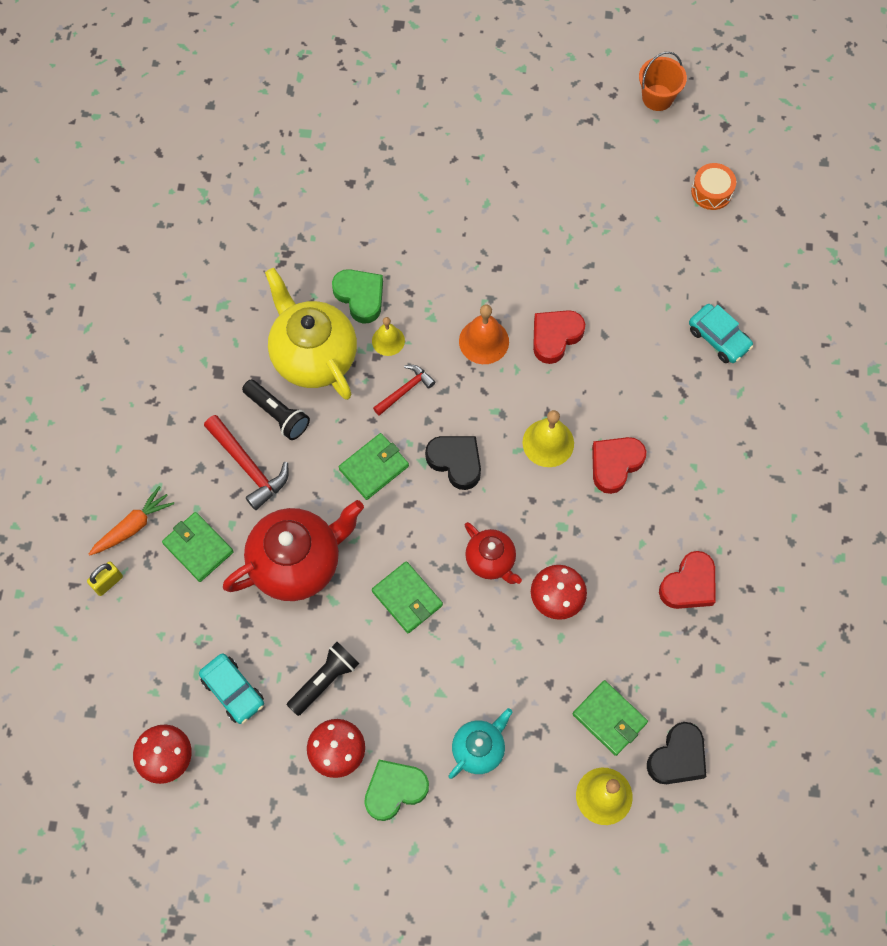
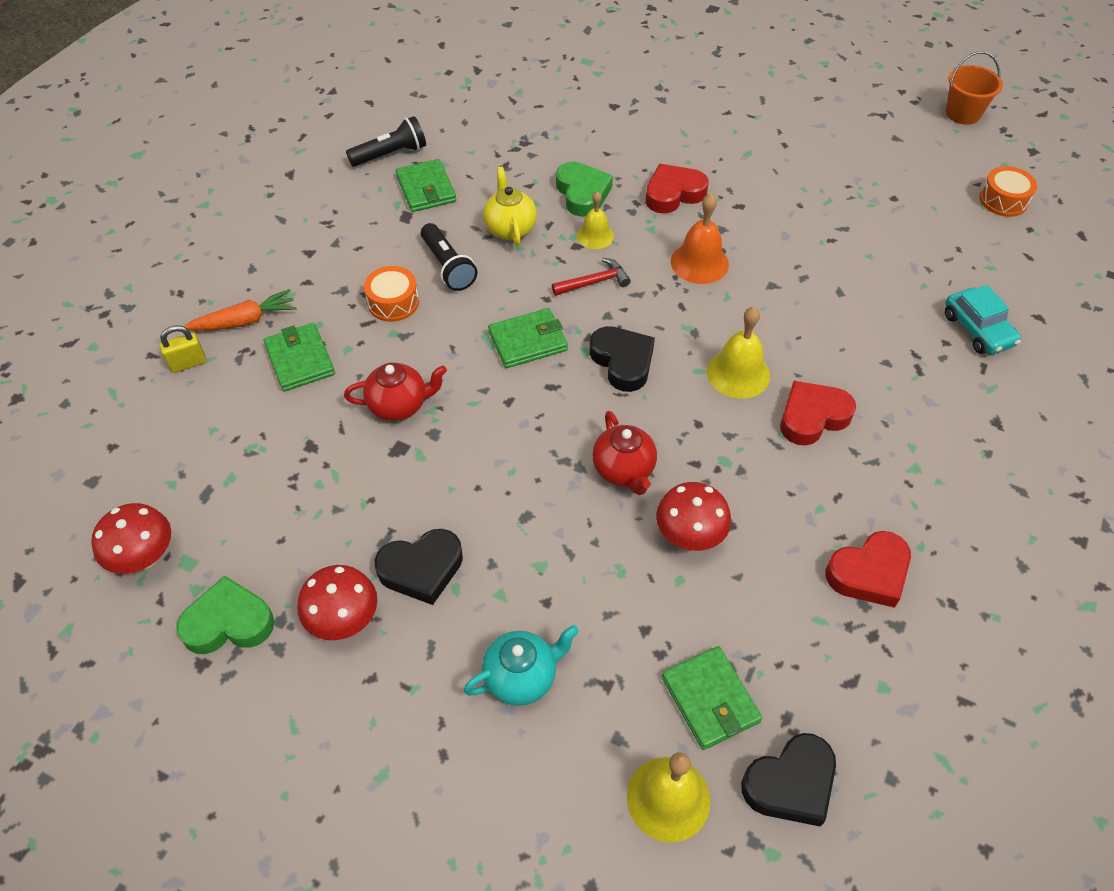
camera: 20 degrees right, 15 degrees down
(233, 691) = (258, 511): turquoise car -> none
(248, 466) = (393, 302): red hammer -> orange drum
(298, 562) = (399, 405): red teapot -> red teapot, size x0.54
(313, 356) = (510, 228): yellow teapot -> yellow teapot, size x0.54
(324, 680) = (368, 534): black flashlight -> black flashlight (391, 154)
(375, 694) = (421, 569): none -> black heart
(394, 790) = (392, 689): green heart -> green heart (228, 622)
(407, 598) = (507, 479): green wallet -> green wallet (426, 189)
(555, 337) = (782, 279): red heart -> red heart (673, 193)

